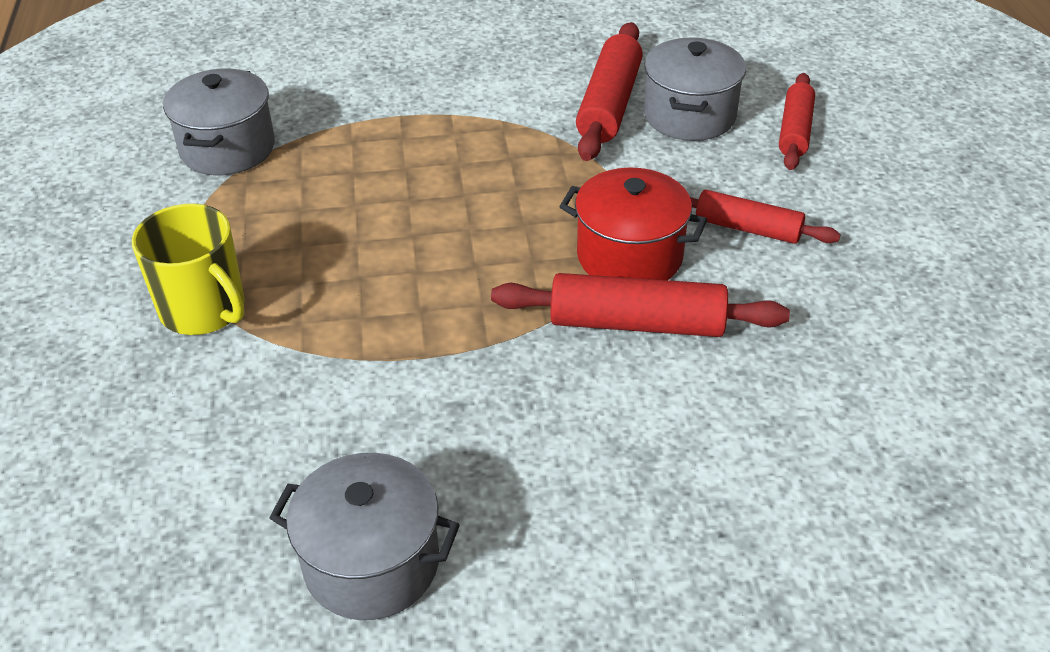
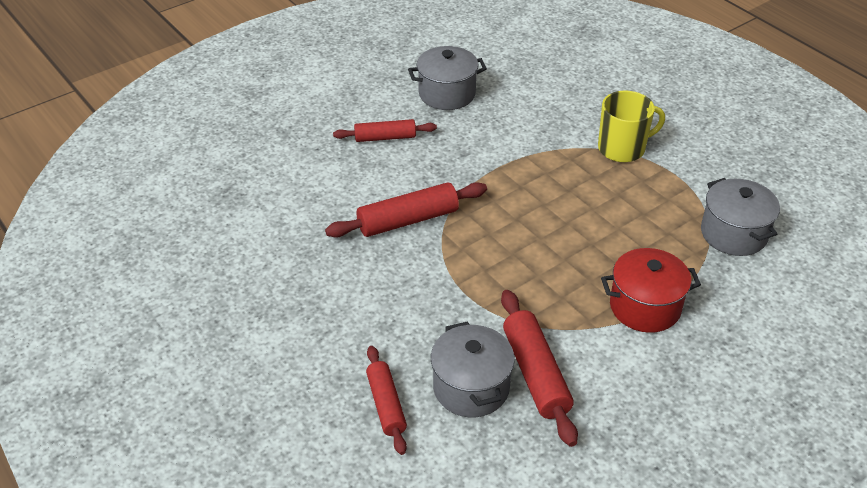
camera: 150 degrees right, 0 degrees up
(204, 309) = (622, 148): yellow mug -> yellow mug turned 150 degrees clockwise
(629, 256) = (437, 256): red pot -> red pot (645, 307)
(748, 228) = (379, 303): red rolling pin -> red rolling pin (385, 137)

